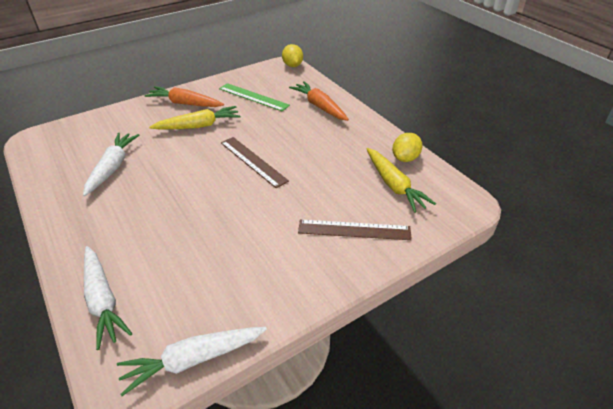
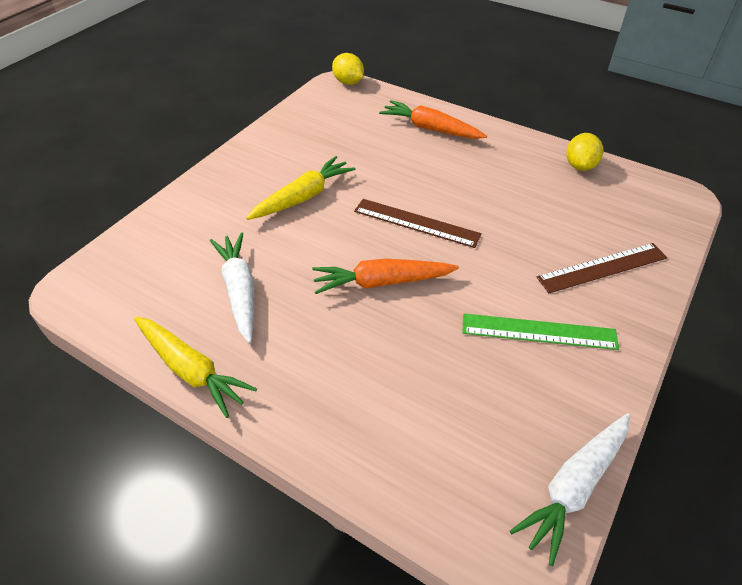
camera: 25 degrees left, 5 degrees up
(103, 300) = (401, 467): white carrot -> none
(185, 103) = (255, 171): orange carrot -> orange carrot (382, 282)
(253, 97) = (338, 138): green ruler -> green ruler (539, 331)
(394, 185) = (596, 201): yellow carrot -> yellow carrot (191, 370)

